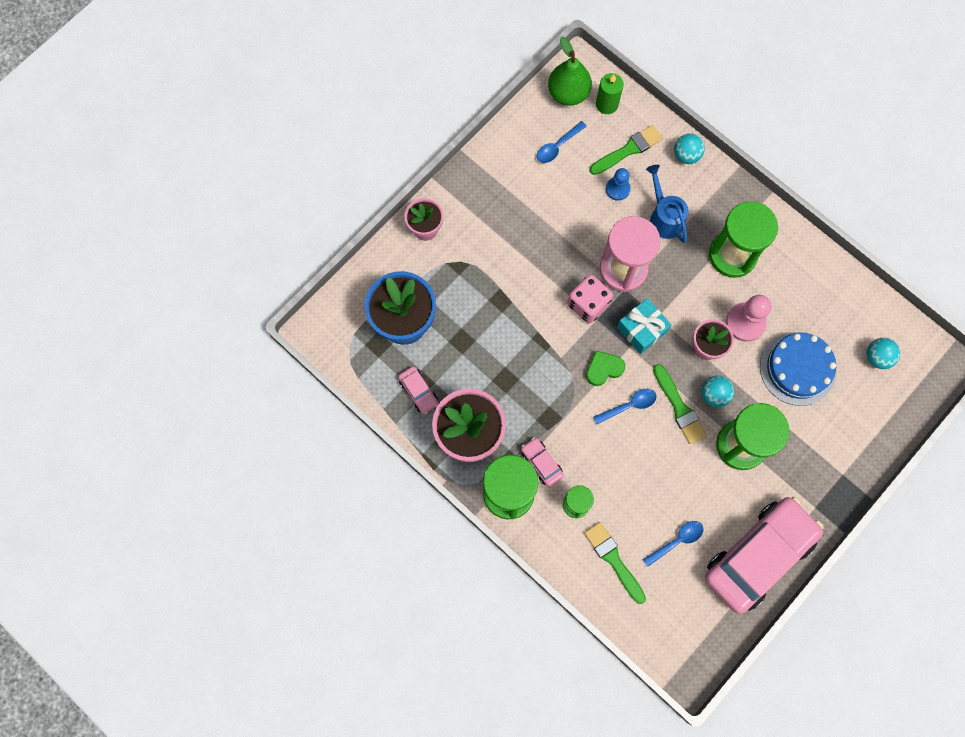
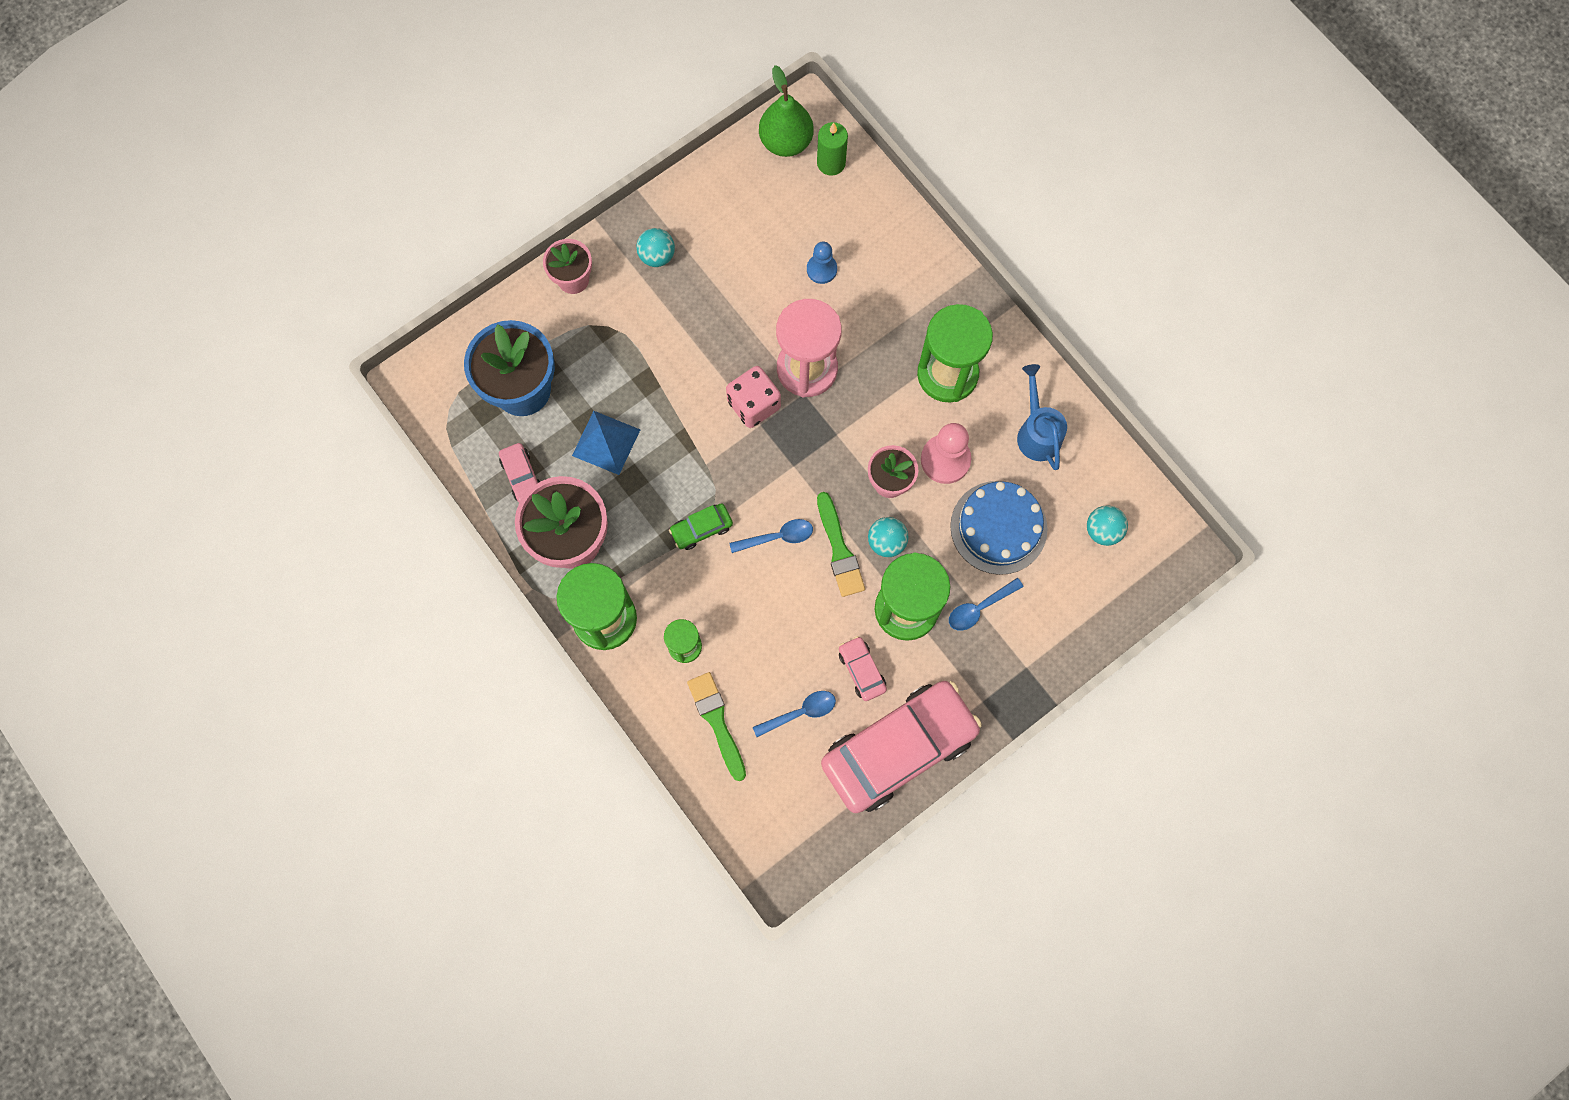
camera: 10 degrees right, 0 degrees up
(479, 354) = (606, 442): none -> blue pyramid
(541, 463) = (654, 588): pink car -> pink car (861, 670)
(557, 146) = (758, 205): blue spoon -> blue spoon (979, 608)
(568, 409) = (701, 529): none -> green car
(603, 369) = (756, 487): green heart -> none
(628, 150) = (845, 223): green brush -> none
(641, 329) = (813, 447): turquoise gift -> none
(664, 217) = (872, 313): blue watering can -> blue watering can (1037, 432)
(686, 155) = (916, 241): turquoise ball -> turquoise ball (657, 256)

